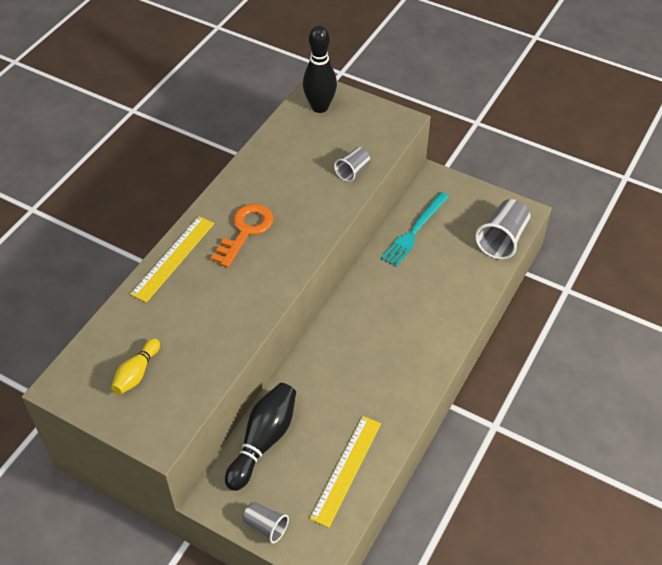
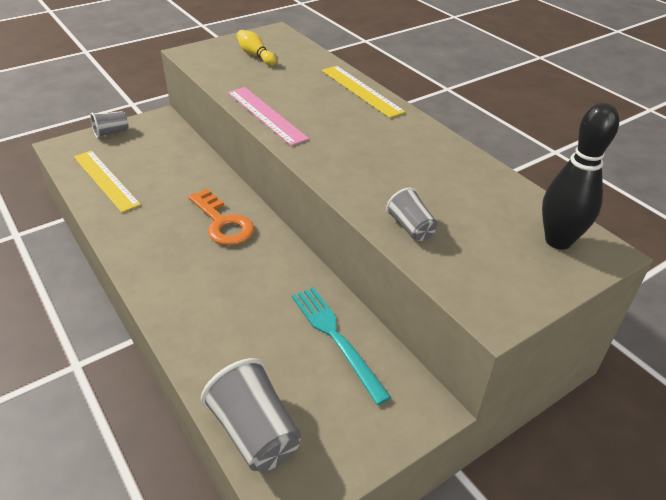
camera: 115 degrees right, 10 degrees down
(246, 231) = (366, 132): orange key -> orange key (223, 223)
(258, 306) = (266, 115): none -> pink ruler
(263, 441) = (178, 150): black bowling pin -> none

